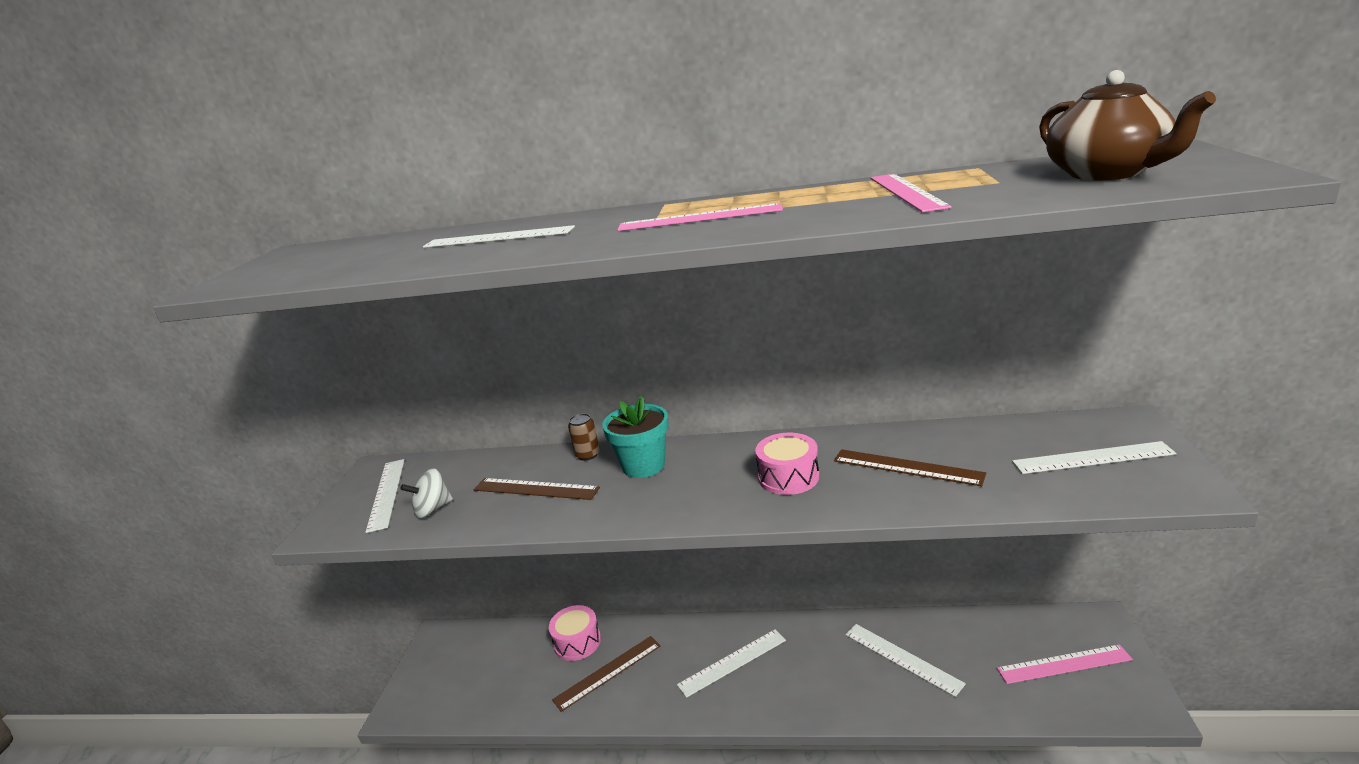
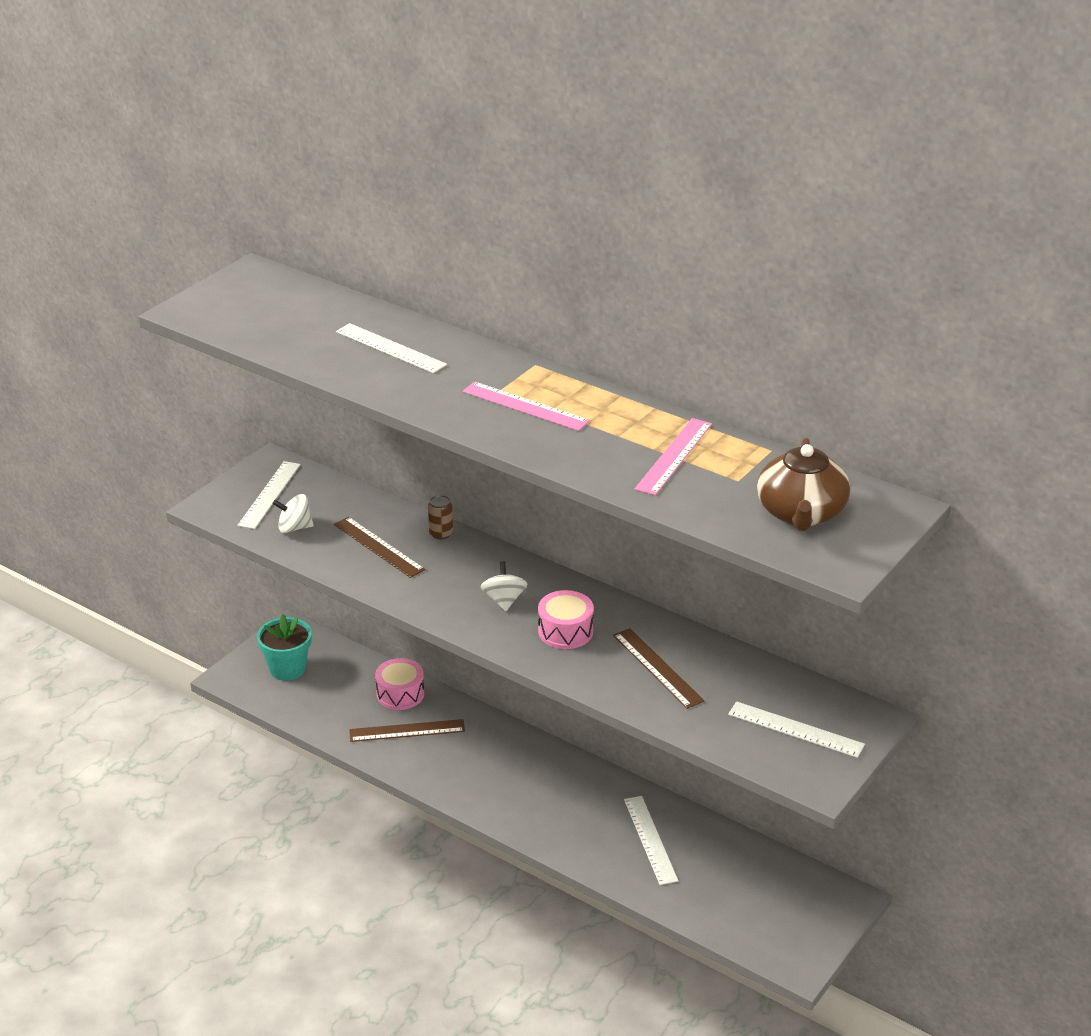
camera: 25 degrees right, 10 degrees up
(643, 466) = (473, 566): turquoise flower pot -> turquoise flower pot (287, 669)
(702, 478) = (504, 600): none -> white spinning top
(732, 662) = (511, 773): white ruler -> none
(1064, 664) = (774, 909): pink ruler -> none

